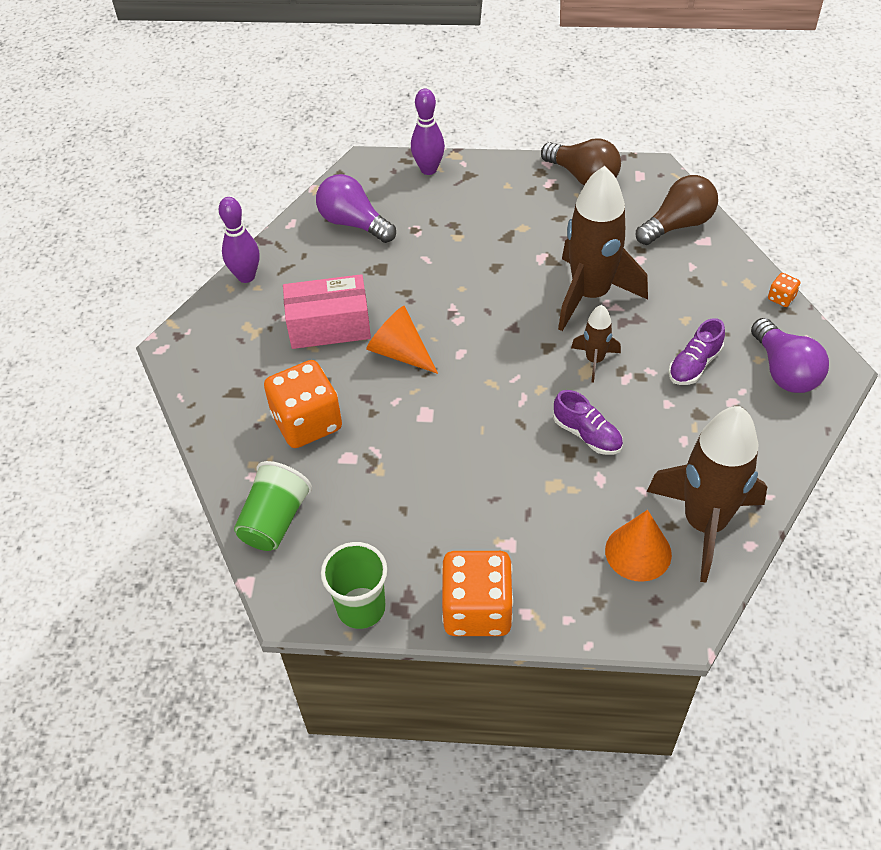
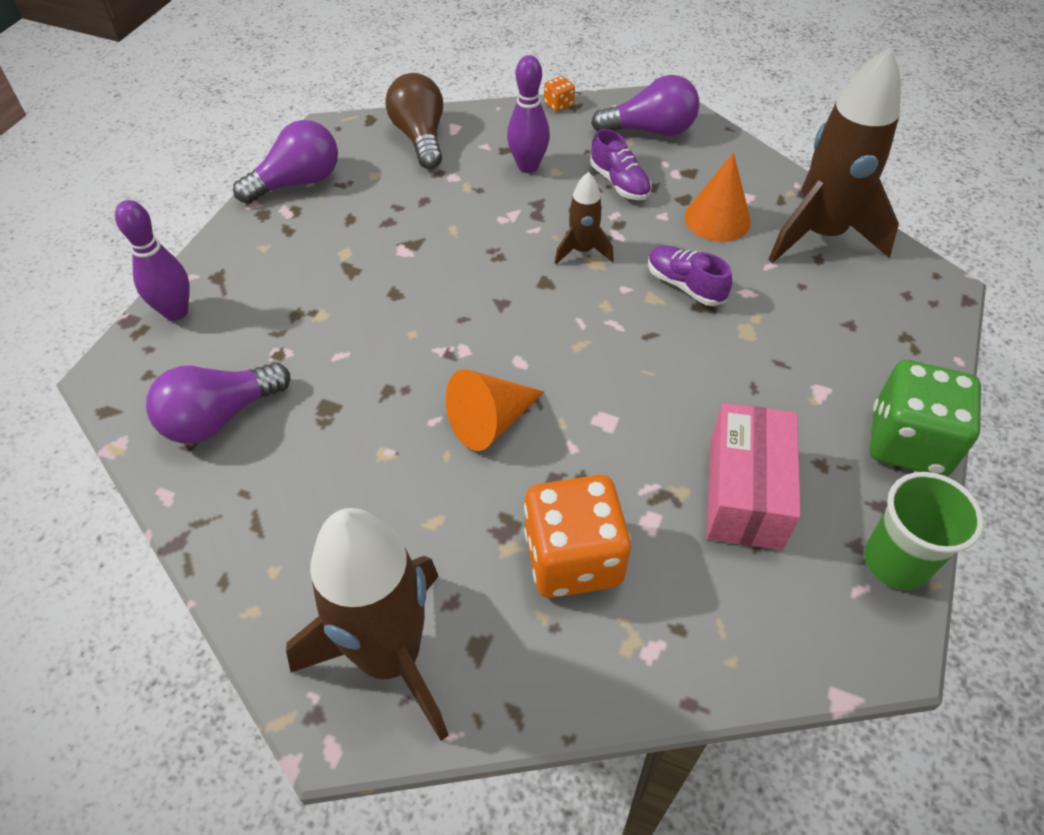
camera: 75 degrees left, 0 degrees up
(246, 276) = (240, 581): purple bowling pin -> purple bowling pin (528, 166)
(275, 520) = (738, 637): green cup -> none
(329, 326) = (404, 491): pink box -> pink box (745, 493)
(477, 609) = (908, 442): orange dice -> green dice
(583, 177) = (298, 182): brown light bulb -> purple light bulb
(587, 434) = (685, 285): purple shoe -> purple shoe turned 105 degrees counterclockwise
(590, 294) = (484, 227): brown rocket -> brown rocket (390, 657)
(638, 552) = (848, 290): orange cone -> orange cone (717, 219)

